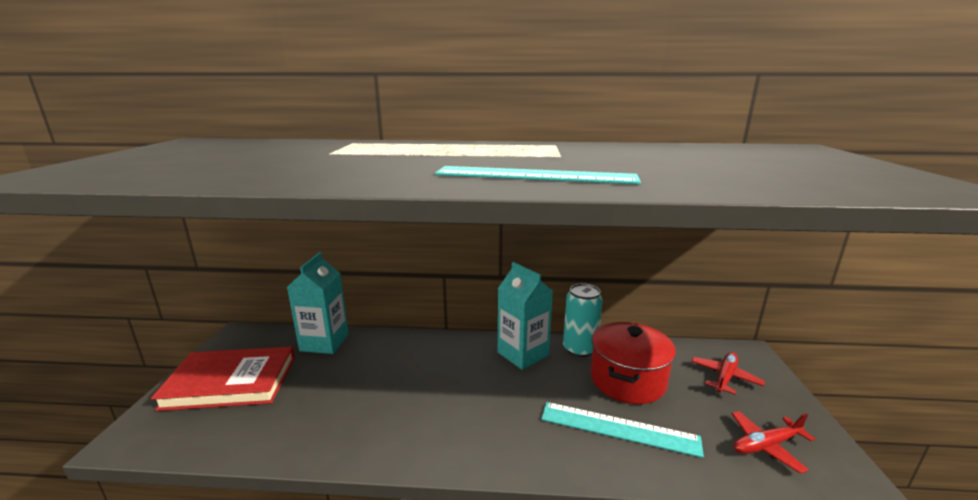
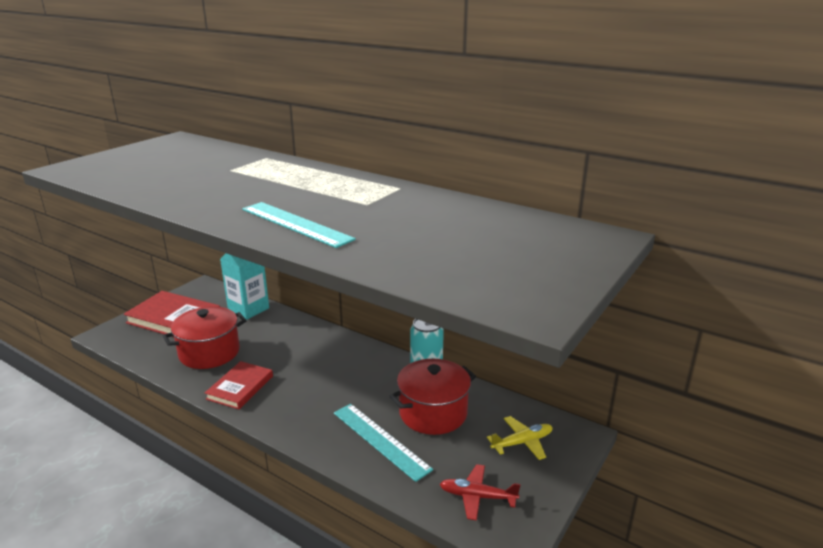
camera: 30 degrees right, 5 degrees up
(320, 407) = (209, 353): none -> red pot
(403, 434) = (240, 387): none -> red book
(523, 354) = (376, 365): turquoise carton -> none
(725, 377) = (522, 442): red plane -> yellow plane

